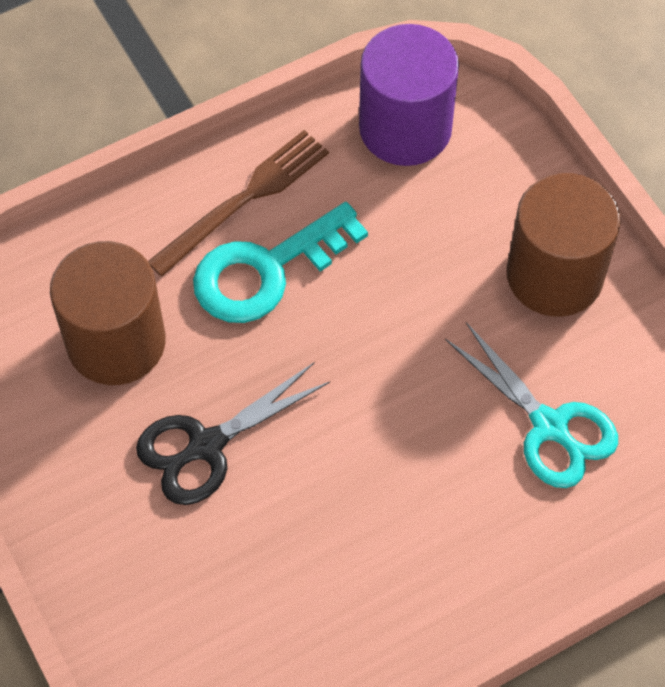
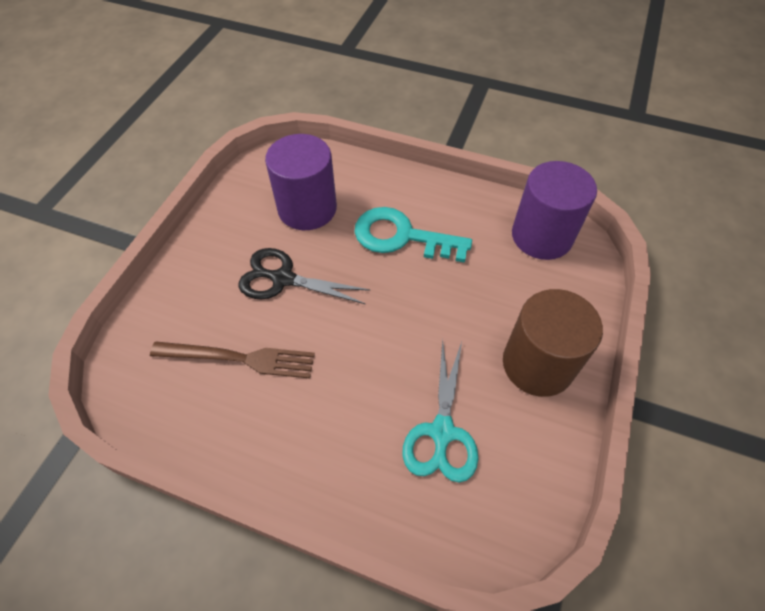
camera: 50 degrees right, 5 degrees down
(116, 342) = (307, 208): brown cylinder -> purple cylinder
(244, 200) = (430, 203): brown fork -> brown fork (239, 358)

